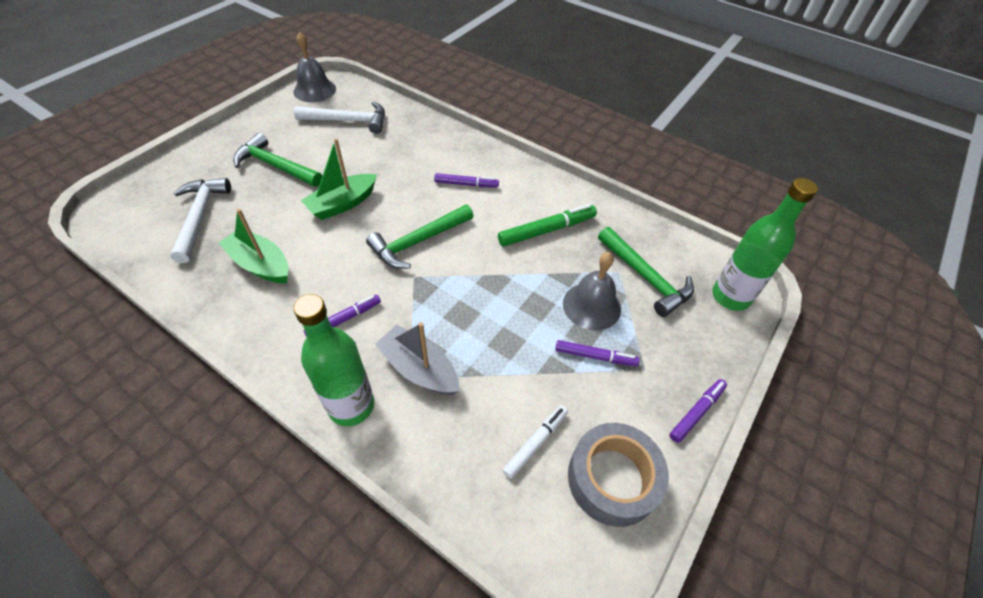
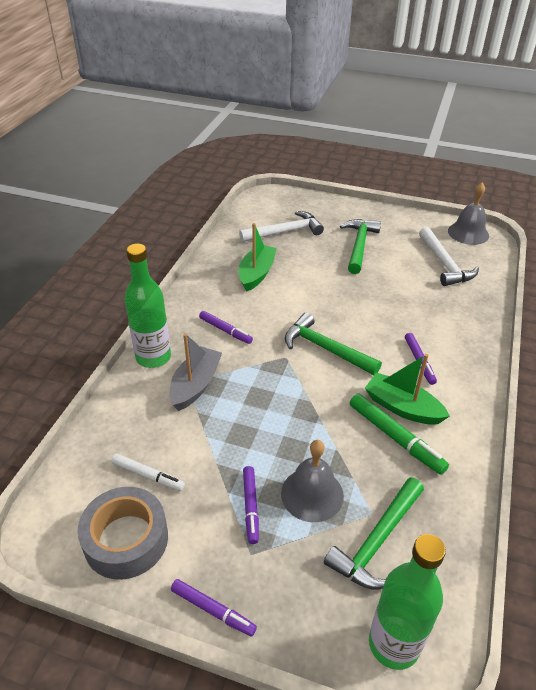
camera: 75 degrees right, 10 degrees down
(342, 204) = (341, 293): green boat -> green boat (402, 407)

